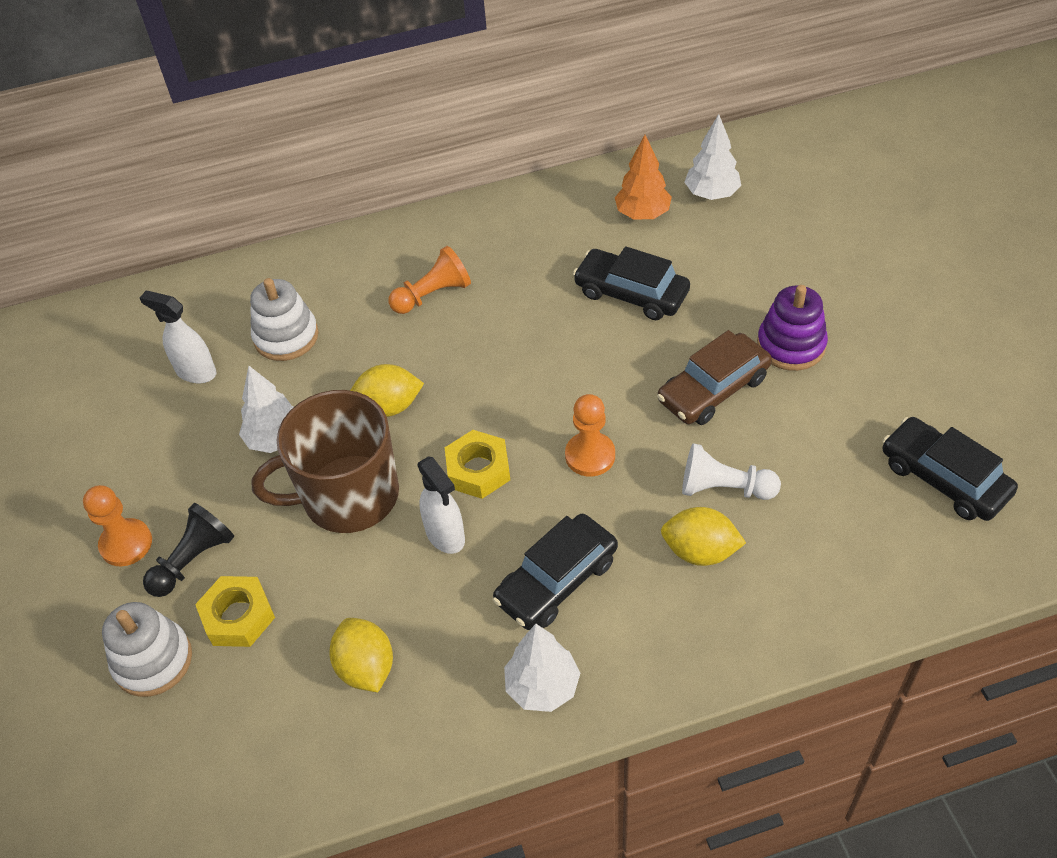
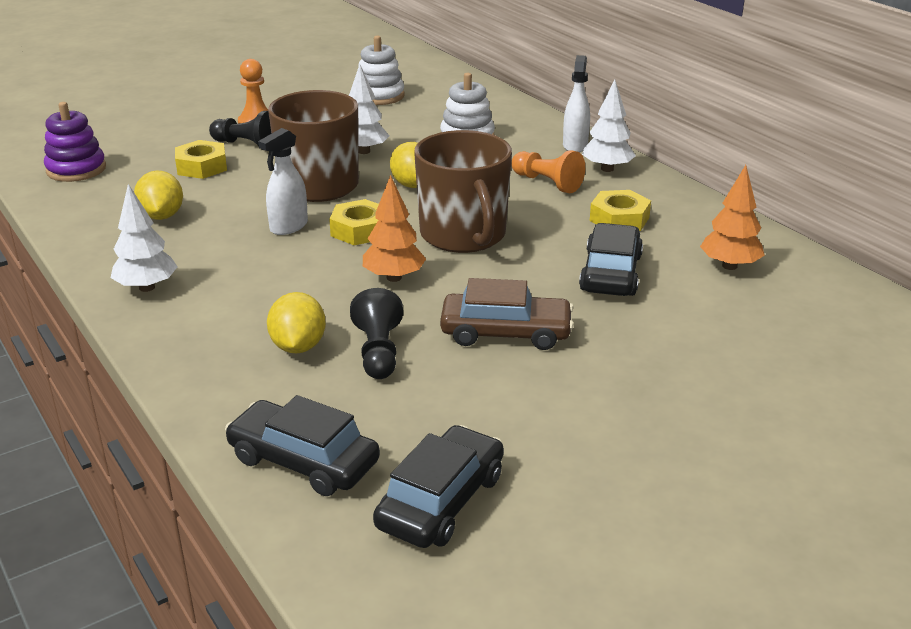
camera: 70 degrees right, 20 degrees down
(153, 660) = (164, 148): white stacking toy -> white stacking toy (379, 96)
(195, 372) = (416, 115): white spray bottle -> white spray bottle (575, 146)
(366, 668) = (162, 216): yellow lemon -> yellow lemon turned 60 degrees counterclockwise
(521, 384) = (463, 235): none -> brown mug
(531, 261) = (619, 219): none -> yellow nut
(556, 580) = (253, 279): black car -> black car (303, 461)
(590, 456) = (394, 277): orange pawn -> orange tree
(711, 194) = (795, 302): white tree -> white tree (607, 169)
(713, 389) = (505, 333): brown car -> brown car turned 150 degrees clockwise
(724, 488) = (378, 352): white pawn -> black pawn
(791, 345) = (594, 375): purple stacking toy -> purple stacking toy (76, 169)

